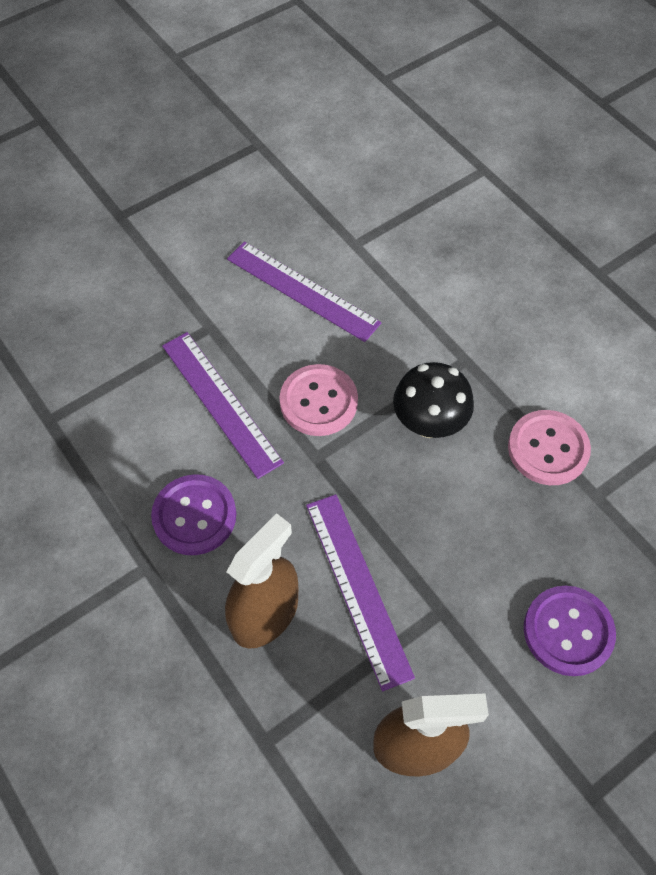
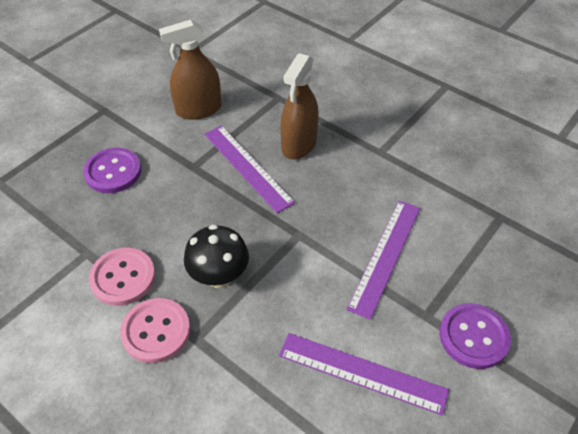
camera: 165 degrees right, 10 degrees down
(194, 516) = (365, 182): purple button -> purple button (473, 337)
(221, 402) = (385, 256): purple ruler -> purple ruler turned 75 degrees clockwise
(318, 402) = (310, 273): pink button -> pink button (156, 331)

